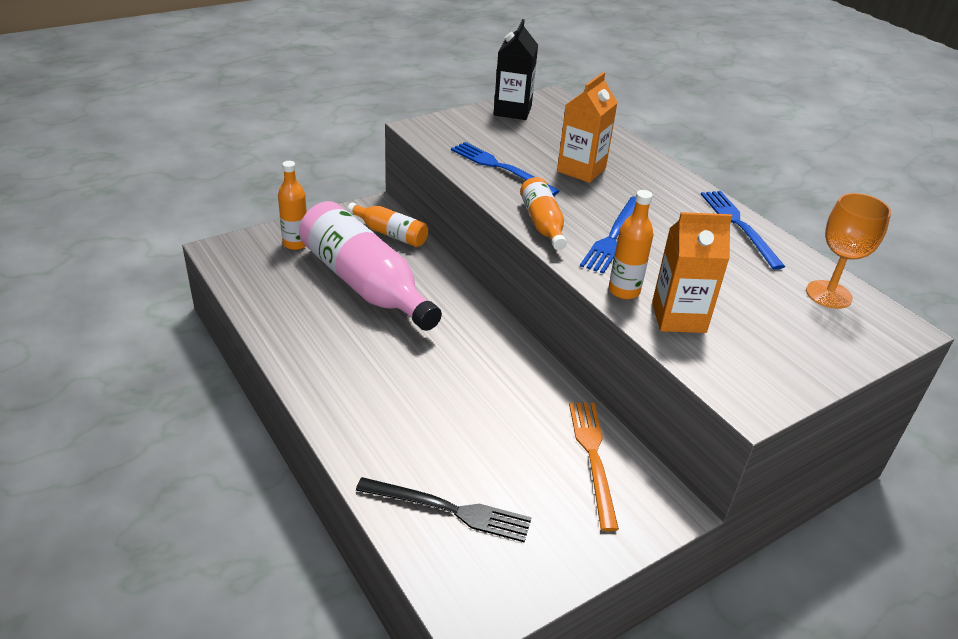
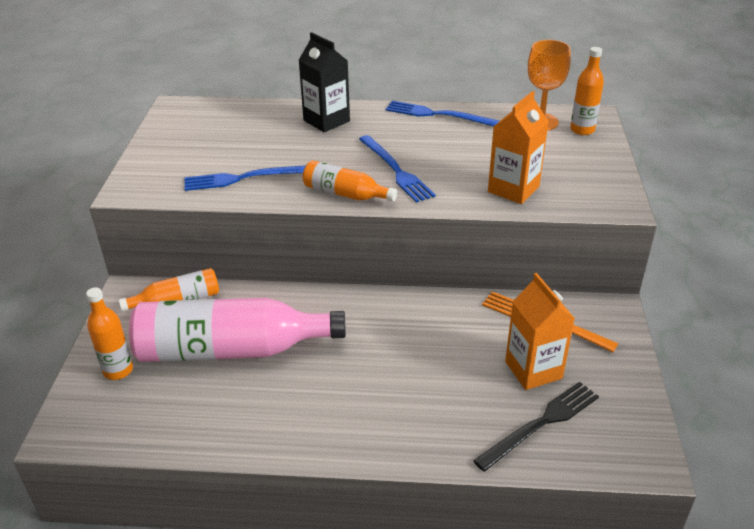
camera: 50 degrees left, 0 degrees up
(512, 111) = (167, 133): black carton -> black carton (326, 121)
(581, 170) = (295, 143): orange carton -> orange carton (533, 370)
(624, 291) = (464, 197): orange bottle -> orange bottle (582, 130)

